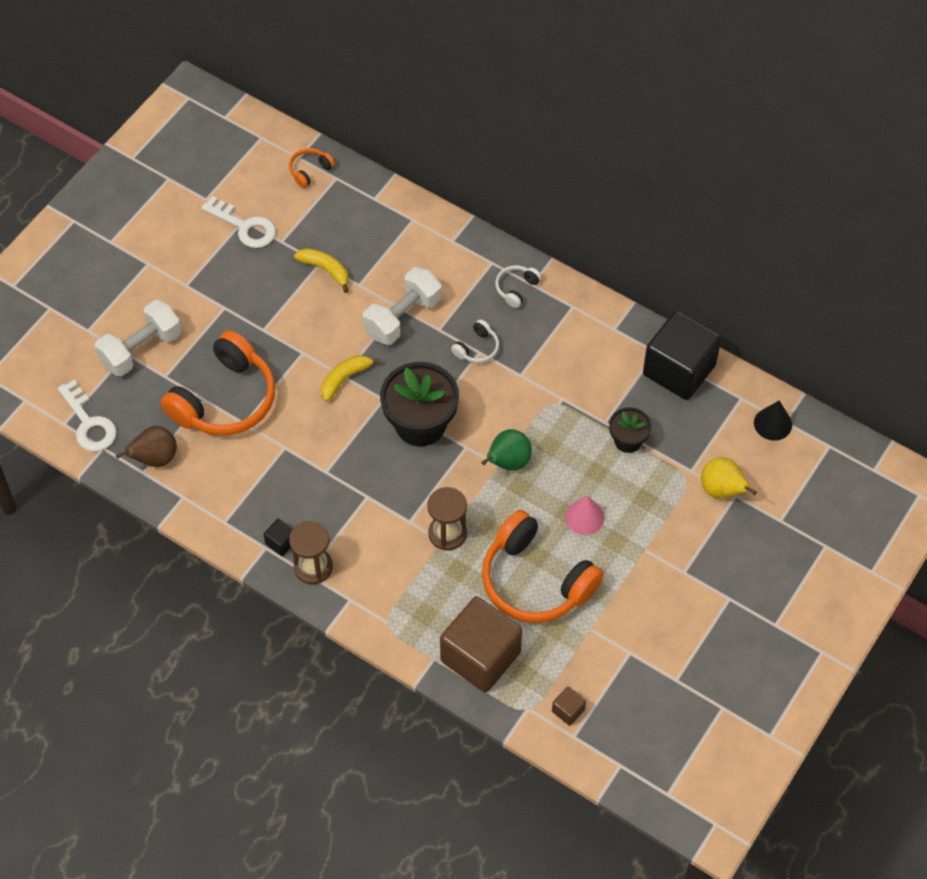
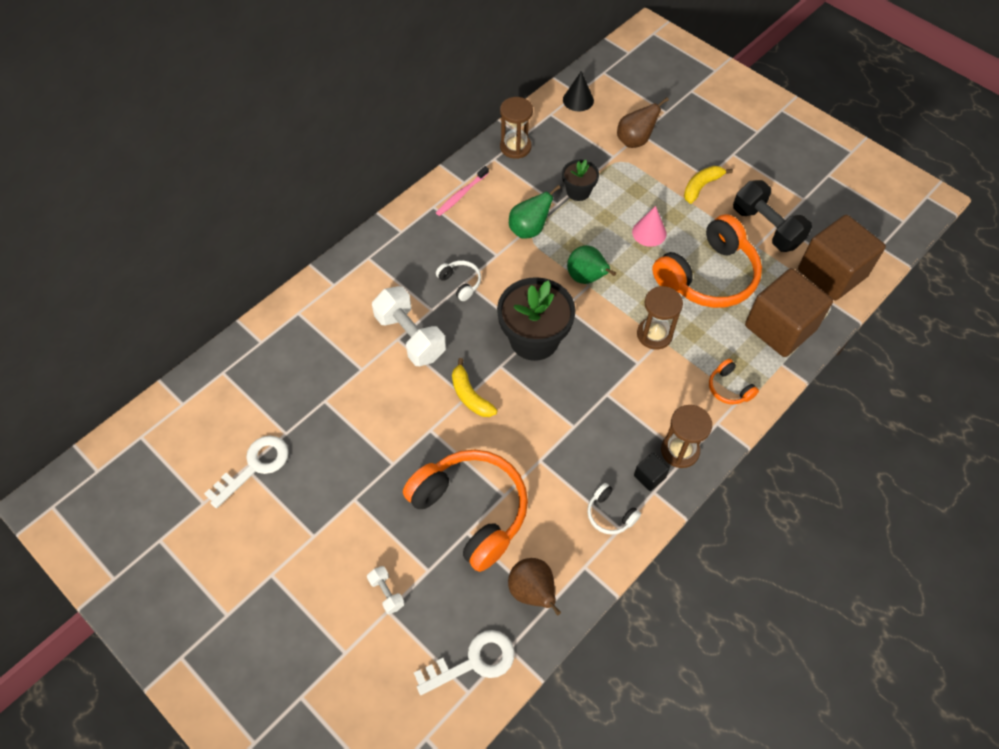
camera: 80 degrees left, 0 degrees up
(141, 349) = (387, 593): white dumbbell -> white dumbbell, size x0.47
(310, 170) = (204, 395): orange headphones -> orange headphones (729, 388)
(326, 270) = (335, 396): yellow banana -> yellow banana (701, 186)
(516, 288) = (403, 243): white headphones -> white headphones (610, 514)
(561, 400) = (529, 229): none -> green pear
(568, 710) = (832, 273): brown cube -> brown cube, size x2.46
(595, 329) = (461, 195): none -> pink toothbrush
(620, 639) = (766, 228): none -> black dumbbell
(679, 370) = (515, 147): black cube -> brown hourglass
(722, 490) = (635, 141): yellow pear -> brown pear

